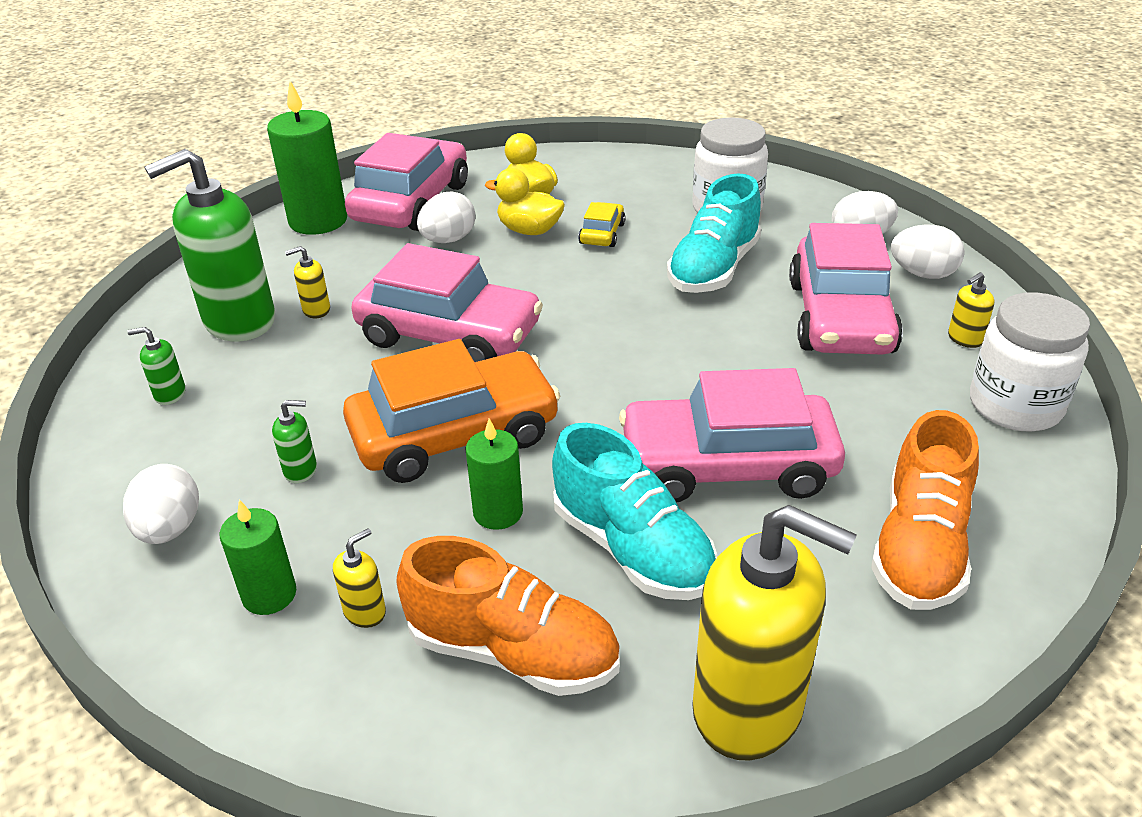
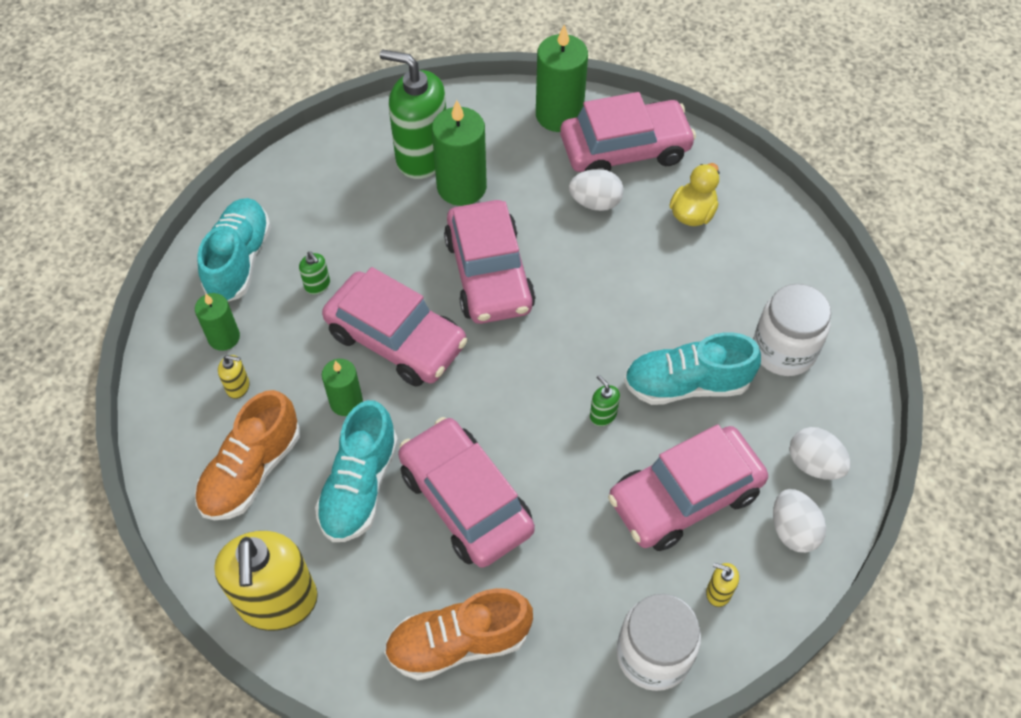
camera: 55 degrees right, 20 degrees up
(170, 394) = (335, 177): green soap dispenser -> green soap dispenser (603, 415)
(170, 529) = (239, 260): white egg -> turquoise shoe
(316, 310) = (461, 187): yellow soap dispenser -> green candle
(454, 434) = (396, 339): orange car -> pink car
(513, 652) = (251, 471): orange shoe -> orange shoe turned 45 degrees clockwise
(529, 230) = (646, 242): yellow duck -> none
(602, 234) = (678, 288): yellow car -> none

